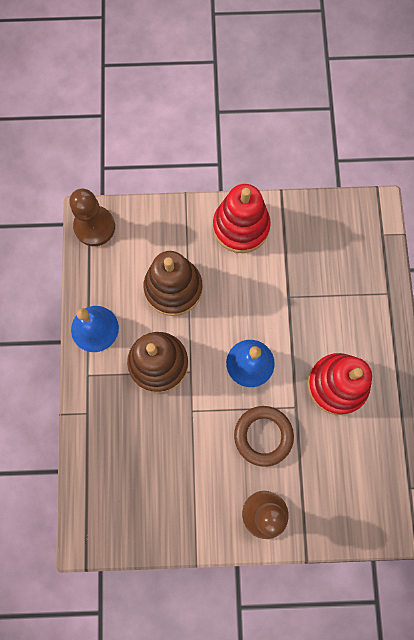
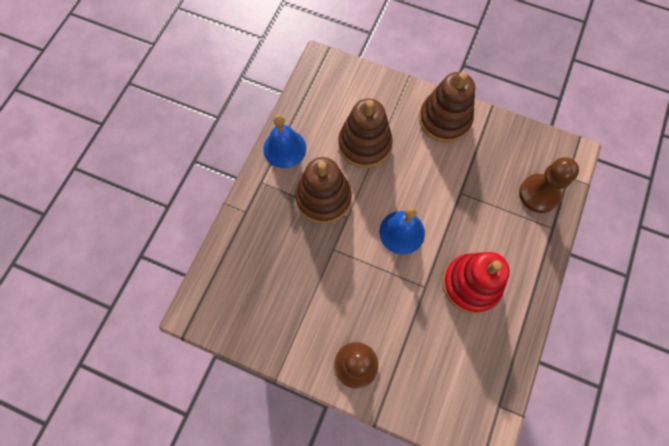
camera: 25 degrees right, 5 degrees down
(94, 227) = (323, 71): brown pawn -> brown pawn (539, 194)
(241, 227) = (444, 120): red stacking toy -> brown stacking toy
(263, 436) = (385, 298): brown ring -> none

